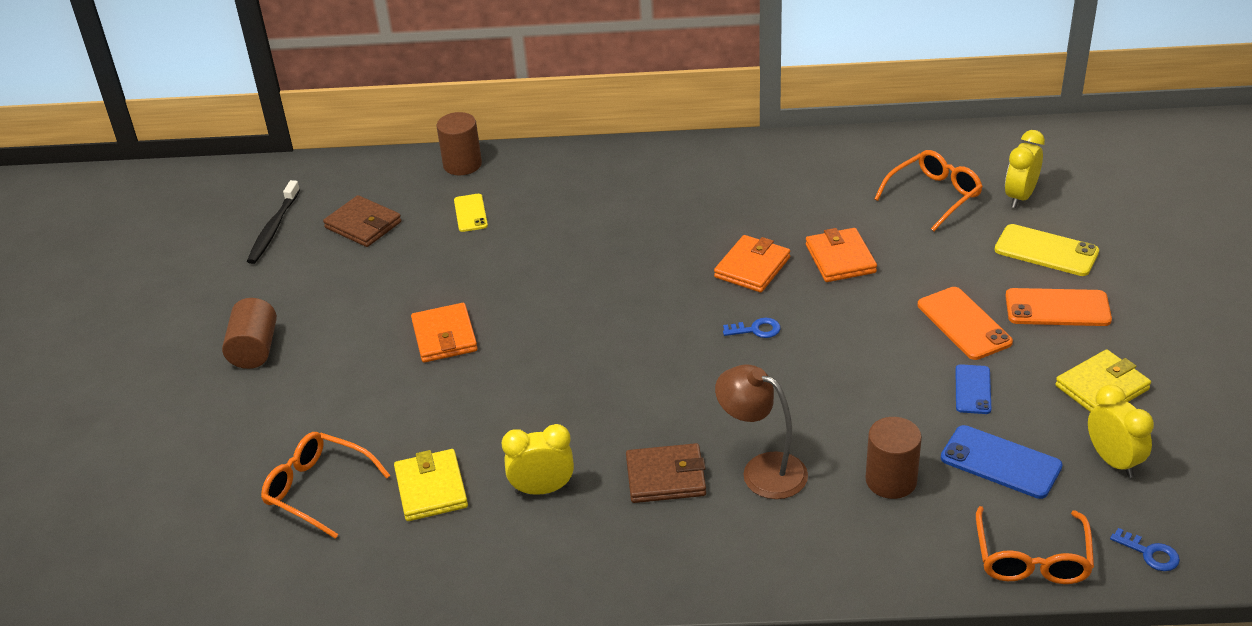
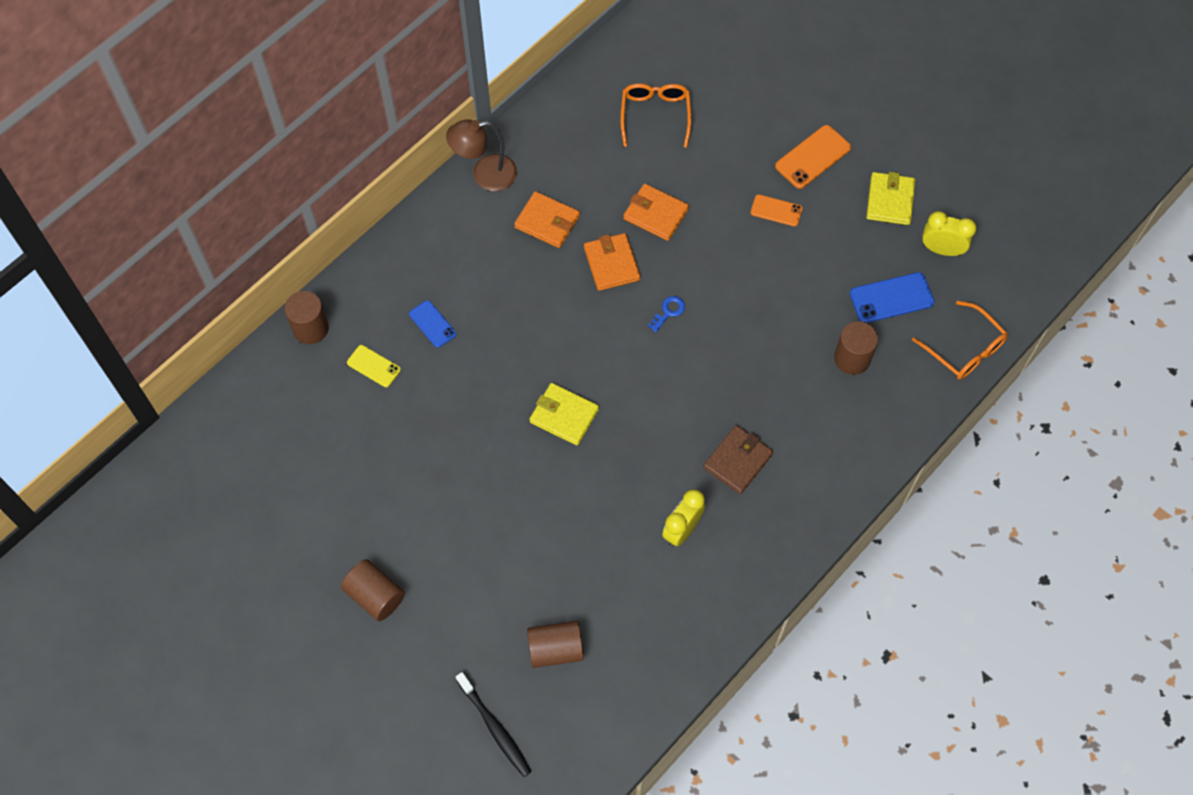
camera: 50 degrees left, 25 degrees up
(273, 229) = (247, 494): black toothbrush -> black toothbrush (495, 728)
(318, 489) = (555, 649): orange glasses -> brown cylinder
(363, 225) = (310, 437): brown wallet -> none
(431, 489) = (620, 587): yellow wallet -> yellow wallet (564, 416)
(444, 336) = (487, 477): orange wallet -> orange wallet (547, 222)
(762, 470) = (782, 410): brown lamp -> brown lamp (485, 175)
(964, 323) = (776, 210): orange phone -> orange phone, size x0.64
(973, 389) = (829, 257): blue phone -> blue phone (432, 324)
(1020, 197) = (705, 77): yellow clock -> none
(1046, 251) = (763, 114): yellow phone -> none
(1150, 553) = (1011, 297): blue key -> none

